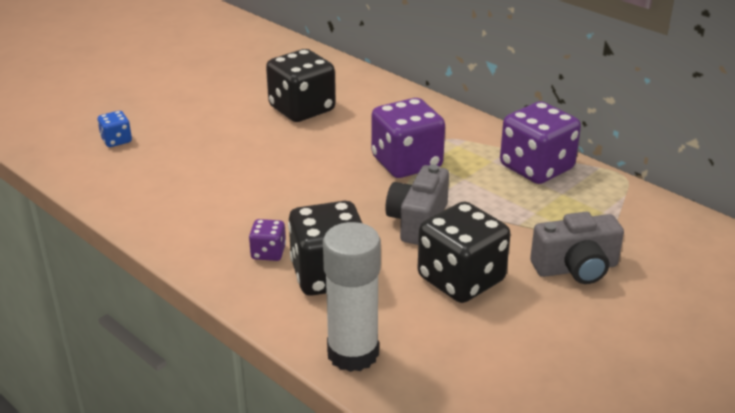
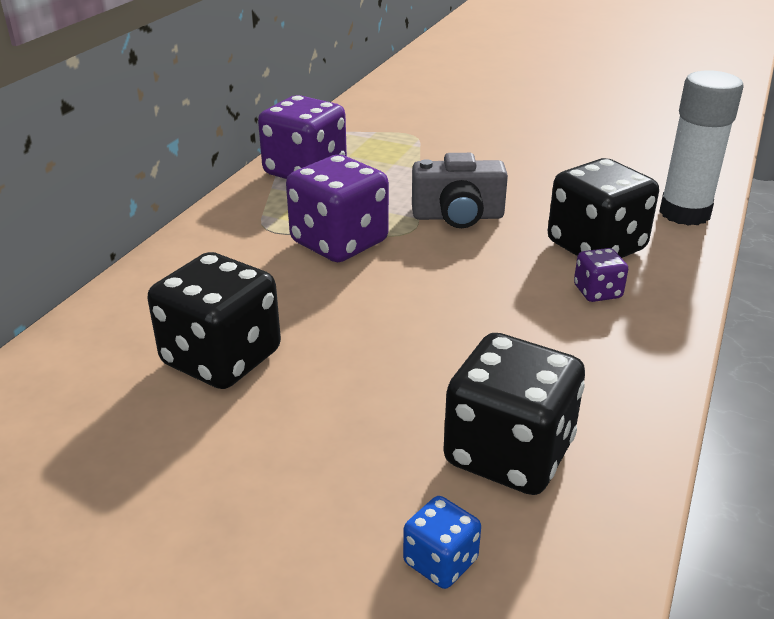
camera: 110 degrees left, 0 degrees up
(461, 279) = (532, 183): black dice -> black dice (508, 453)
(576, 268) = (467, 141): grey camera -> none

